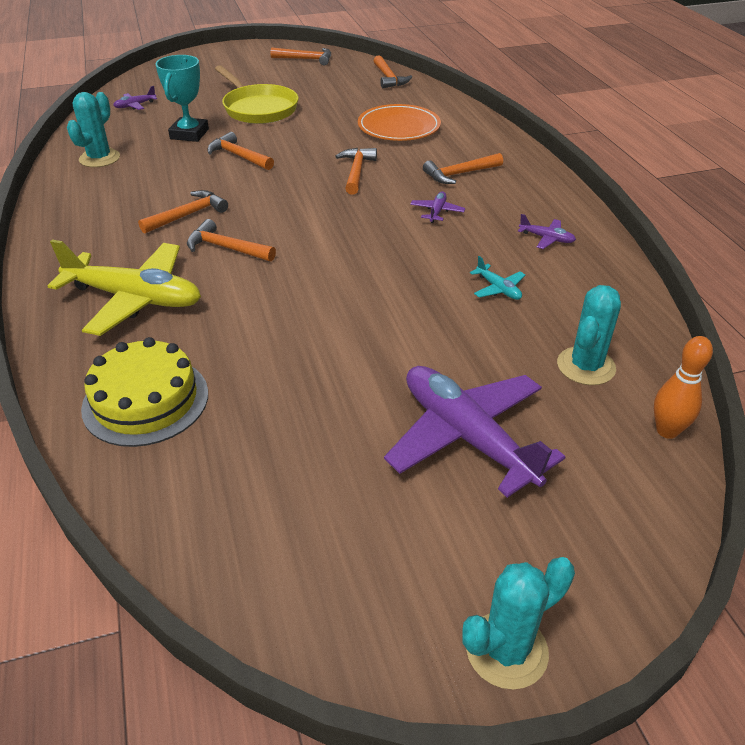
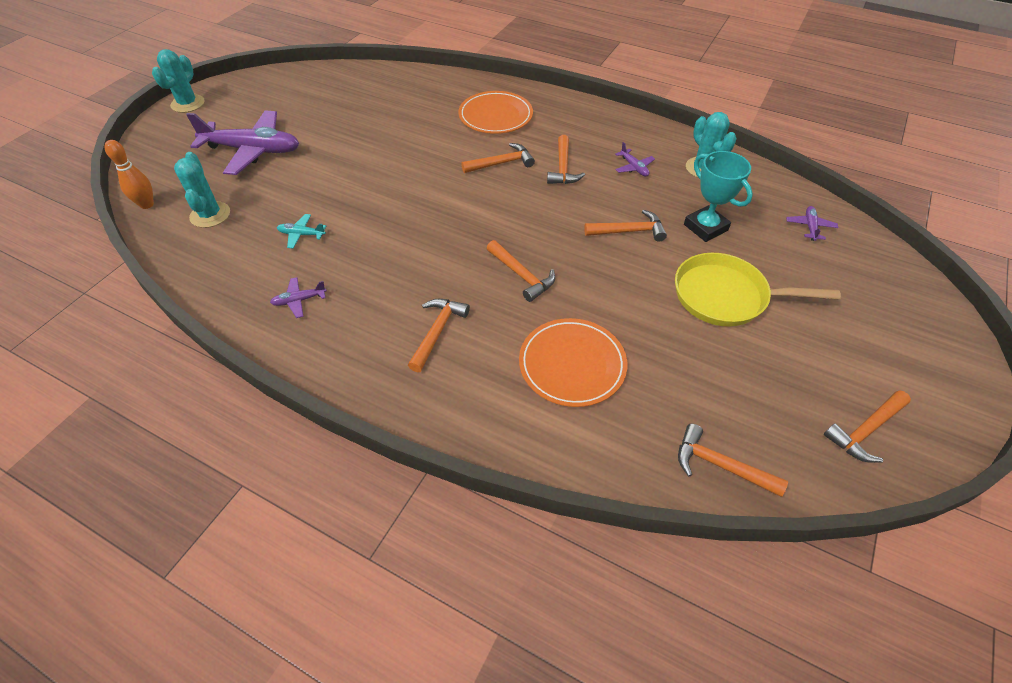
camera: 135 degrees right, 10 degrees up
(135, 298) = (495, 116): yellow plane -> orange plate
(146, 400) = (414, 91): yellow cake -> none
(437, 212) = (409, 274): purple plane -> purple plane (634, 167)

